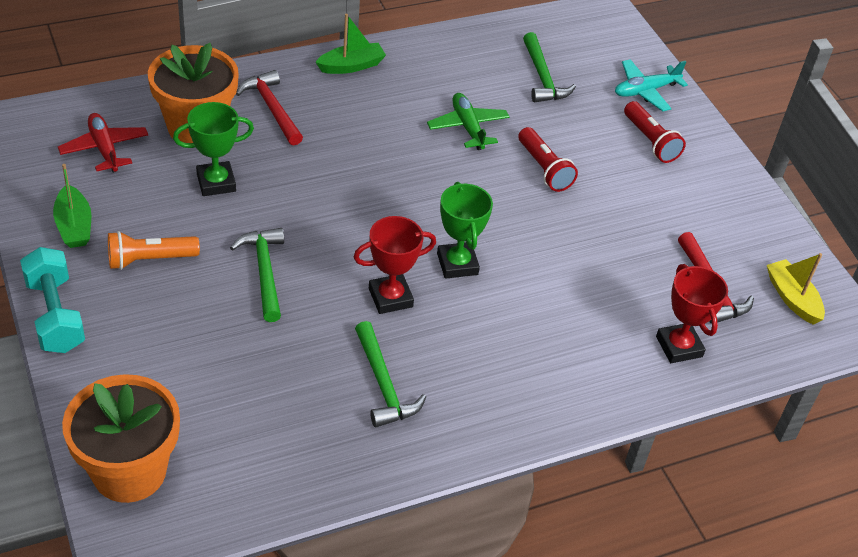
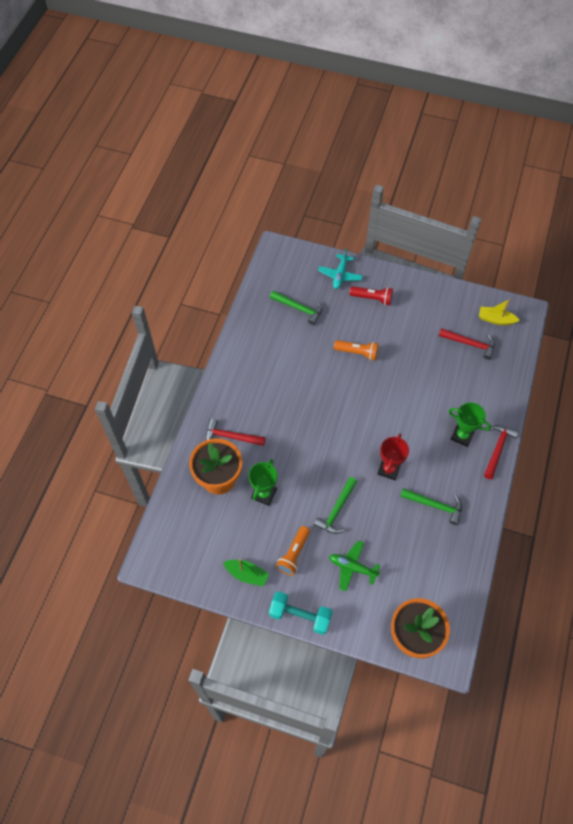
camera: 45 degrees left, 15 degrees up
(104, 149) = (202, 529): red plane -> none
(264, 272) = (337, 510): green hammer -> green hammer turned 90 degrees counterclockwise
(351, 66) = (228, 382): green boat -> none
(457, 264) = (388, 429): green trophy -> green trophy (462, 436)
(468, 127) = (308, 363): green plane -> green plane (352, 567)
(544, 169) = (357, 353): red flashlight -> orange flashlight
(565, 416) = (497, 449): none -> red hammer
(679, 346) = (491, 380): red trophy -> none

